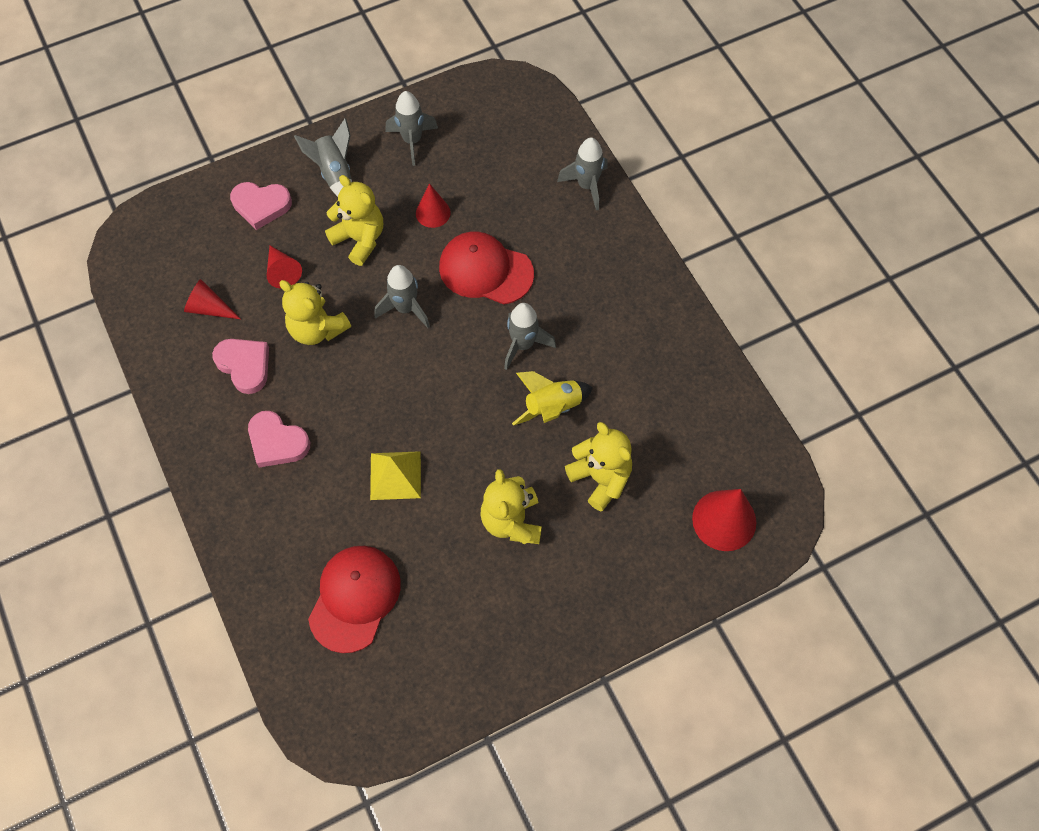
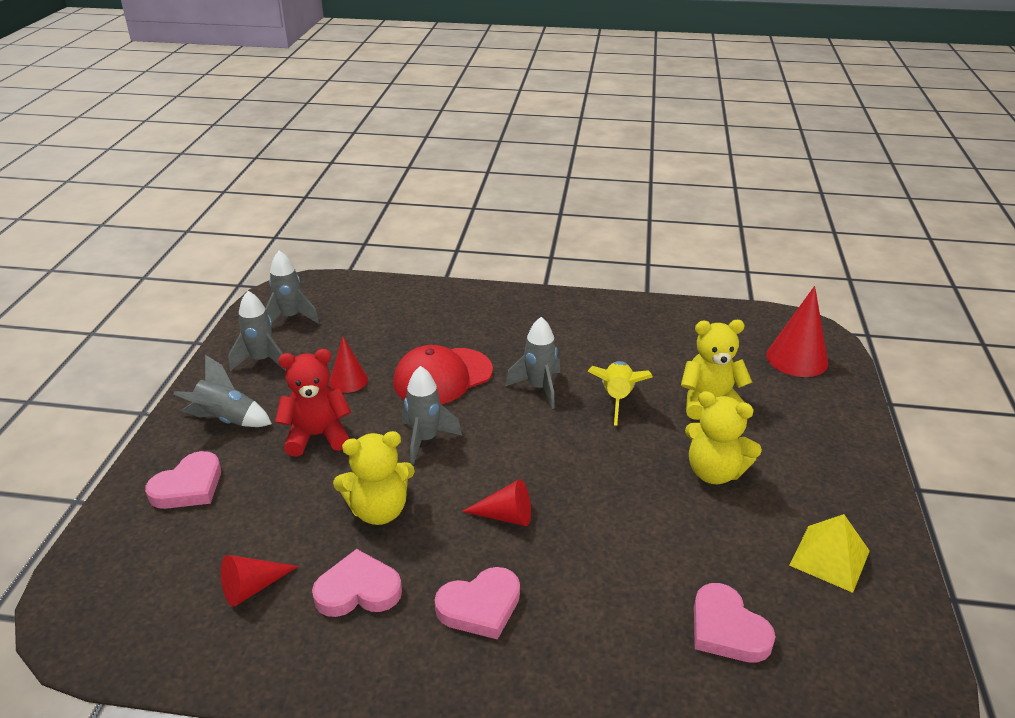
camera: 55 degrees left, 30 degrees down
(282, 271) = (283, 506): red cone -> red cone (505, 516)
(355, 598) = (727, 629): red cap -> pink heart
(360, 239) = (317, 436): yellow teddy bear -> red teddy bear
(395, 475) = (602, 529): yellow pyramid -> yellow pyramid (829, 558)
(587, 186) = (428, 296): grey rocket -> grey rocket (290, 318)

